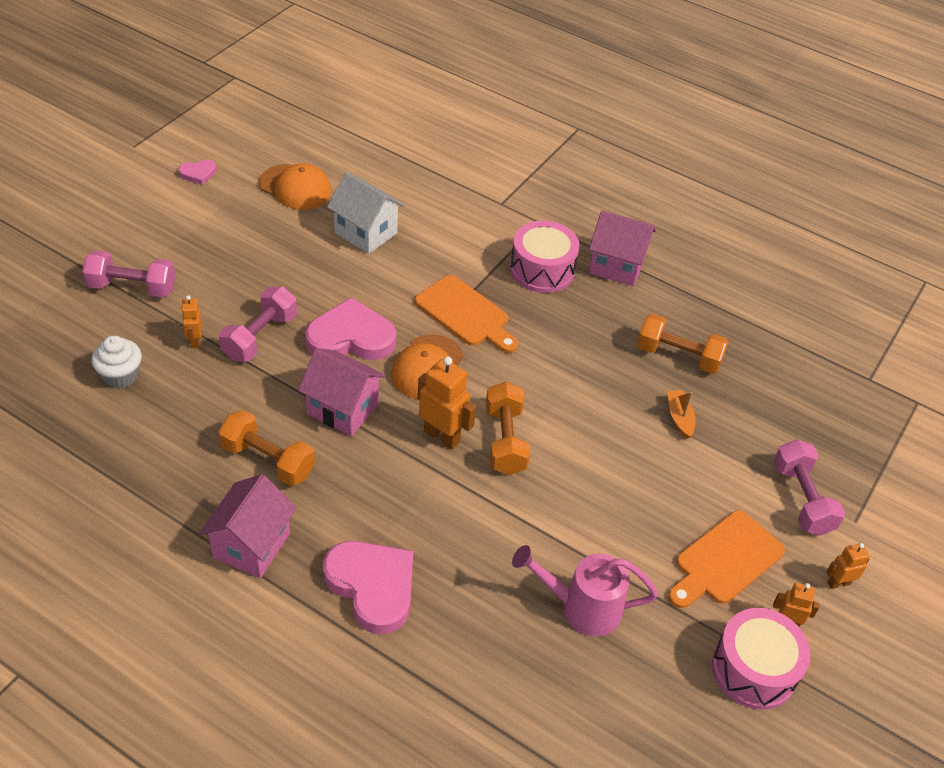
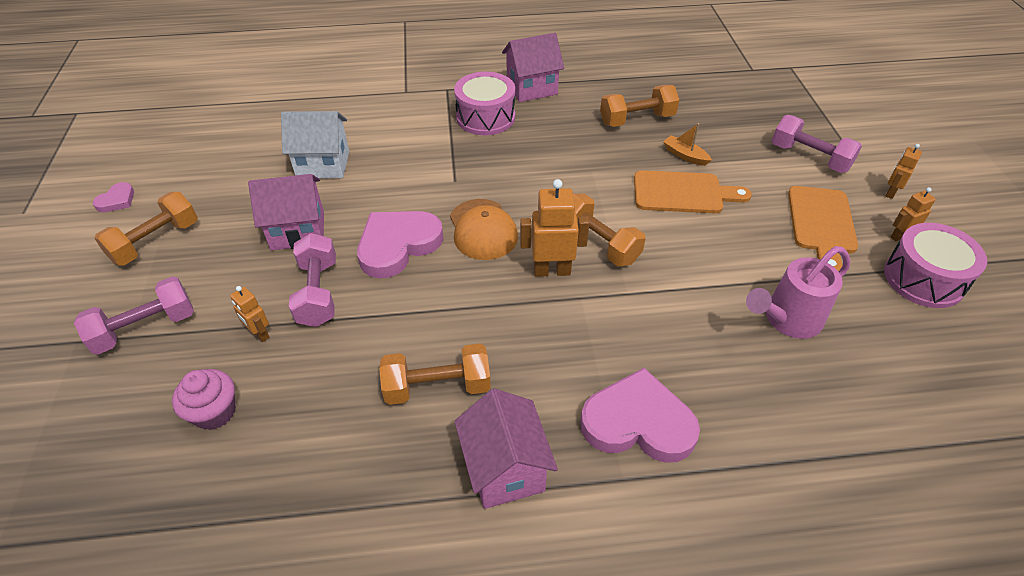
camera: 35 degrees left, 0 degrees up
(121, 376) = (215, 412): white cupcake -> pink cupcake
(194, 225) = (155, 242): none -> orange dumbbell
(295, 187) = (224, 164): orange cap -> none
(343, 409) = (453, 302): pink house -> pink house (298, 231)
(465, 314) = (466, 176): orange cutting board -> orange cutting board (683, 193)

